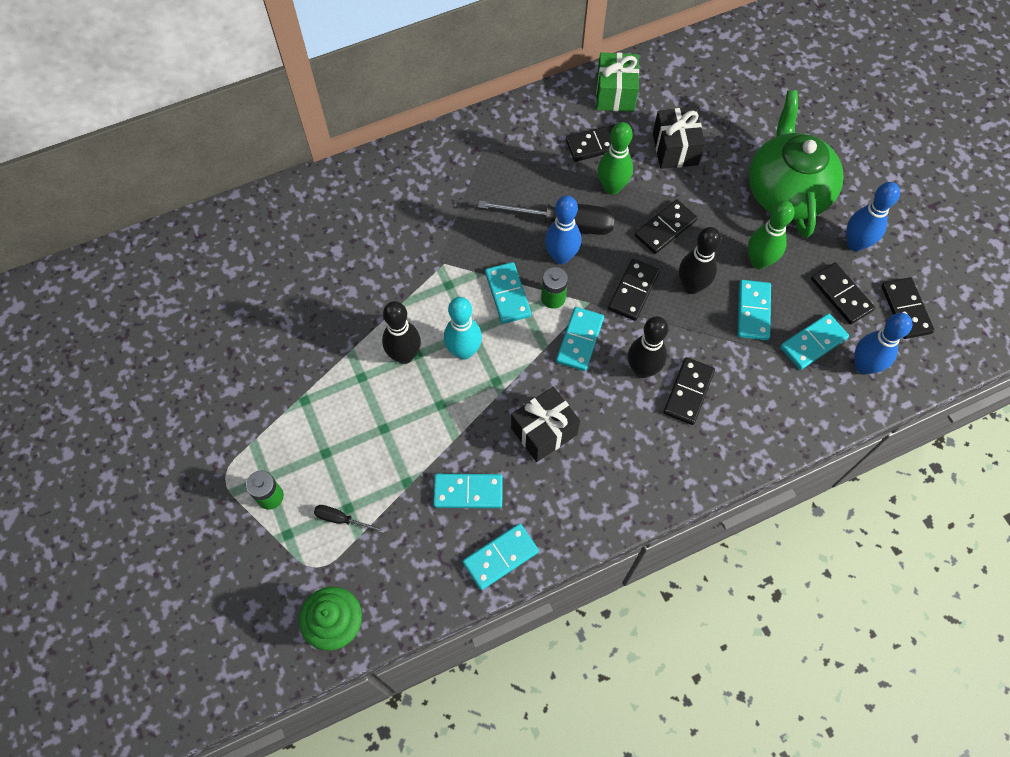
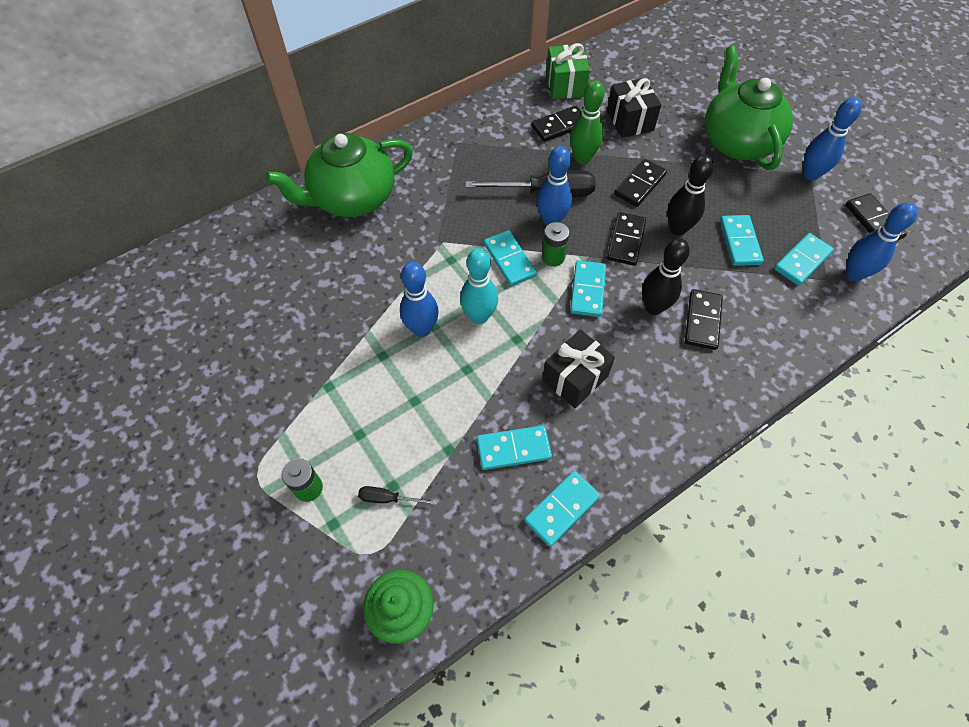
camera: 10 degrees left, 5 degrees down
(360, 199) = (352, 198): none -> green teapot
(404, 355) = (422, 329): black bowling pin -> blue bowling pin
(759, 261) = (731, 200): green bowling pin -> none
(841, 295) = (813, 217): black domino -> none

